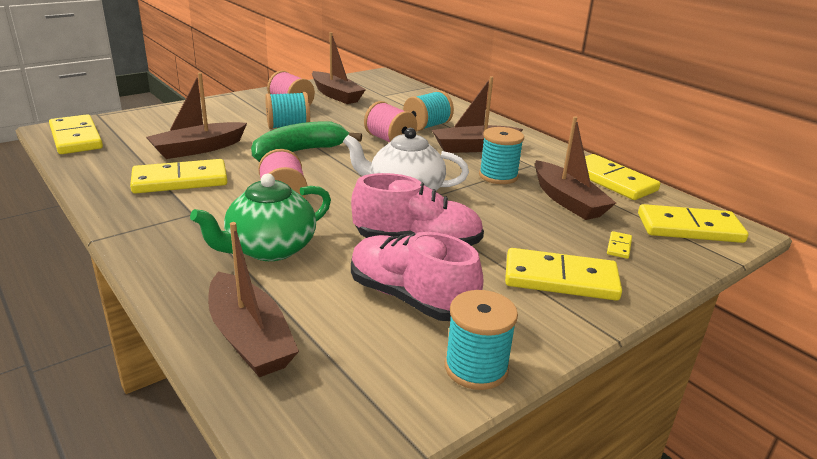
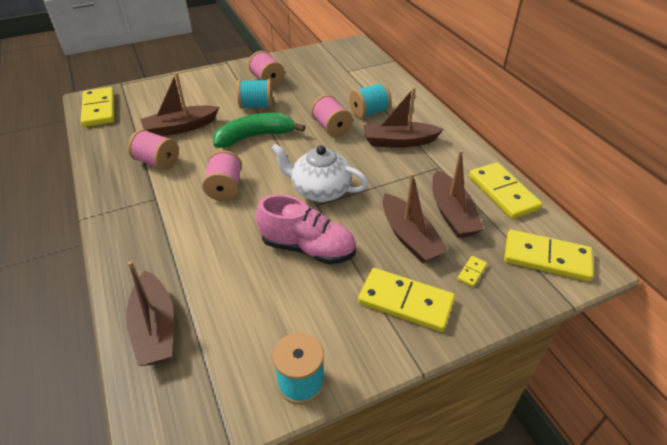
camera: 15 degrees right, 15 degrees up
(180, 180) = (157, 162): yellow domino -> pink spool
(270, 249) = (197, 242): green teapot -> none
(336, 95) = (308, 69): brown boat -> brown boat (410, 237)
(410, 298) = (280, 306): pink shoe -> none
(498, 176) = (405, 178): turquoise spool -> none

